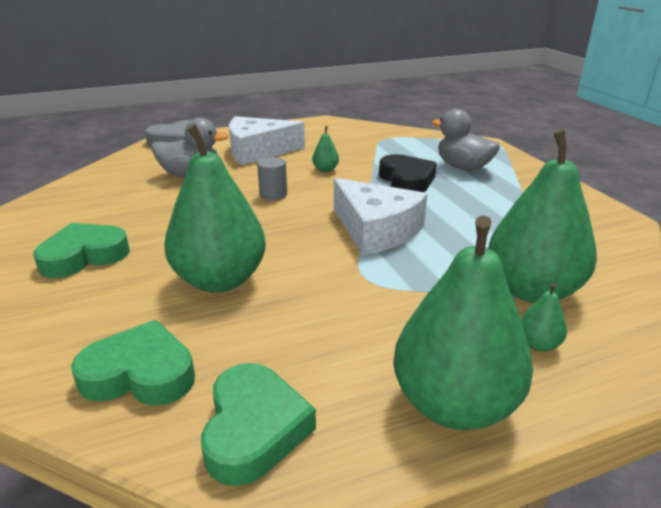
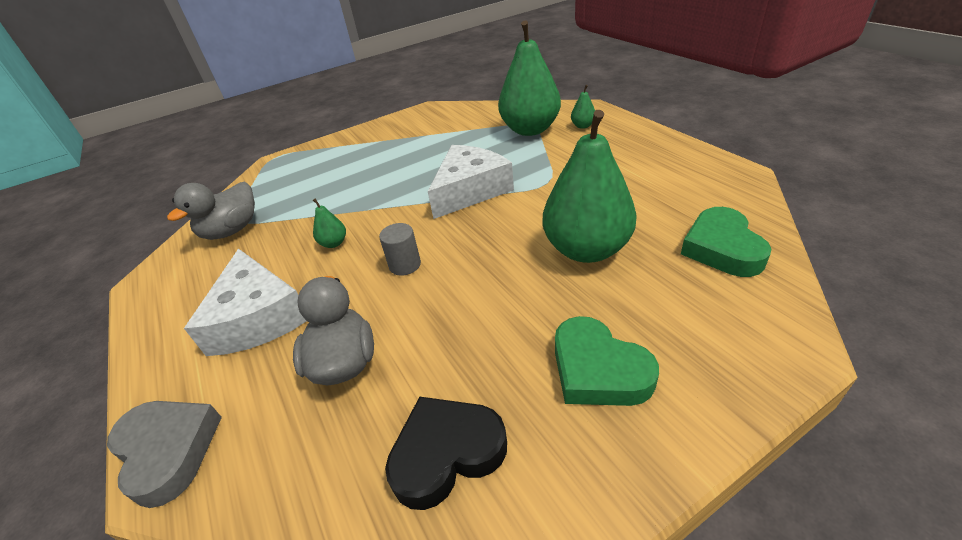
camera: 95 degrees left, 10 degrees up
(254, 429) = (719, 191): green heart -> none
(406, 180) = (364, 190): black heart -> black heart (446, 453)
(454, 404) = (648, 141): green pear -> none
(463, 167) = (335, 166): grey duck -> grey duck (232, 230)

